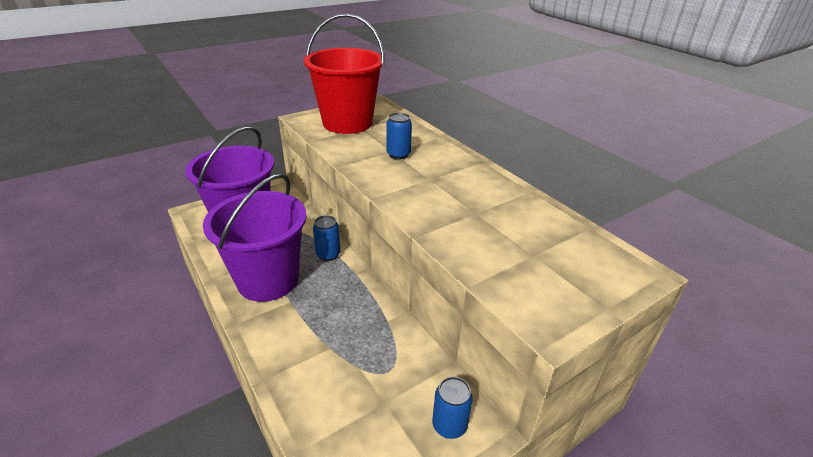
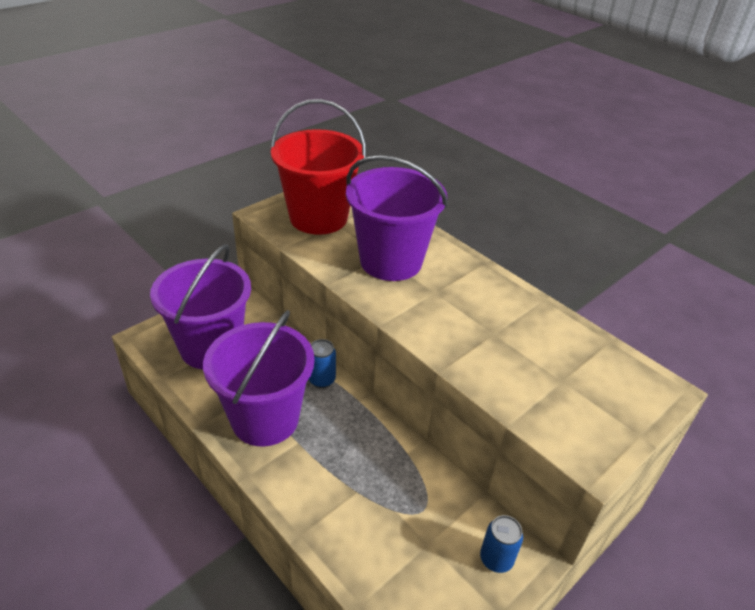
camera: 10 degrees left, 5 degrees up
(398, 155) = (391, 261): blue can -> purple bucket

